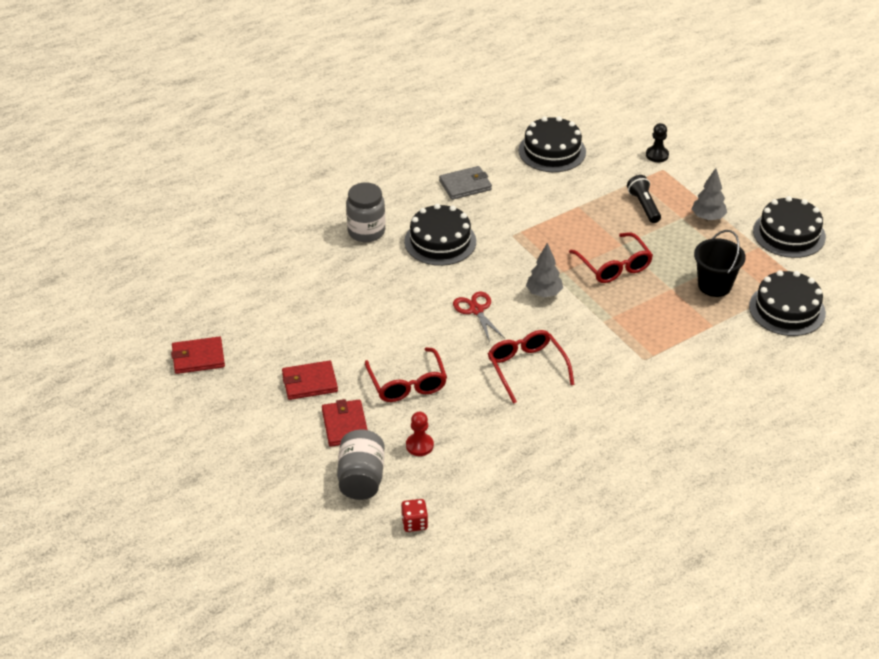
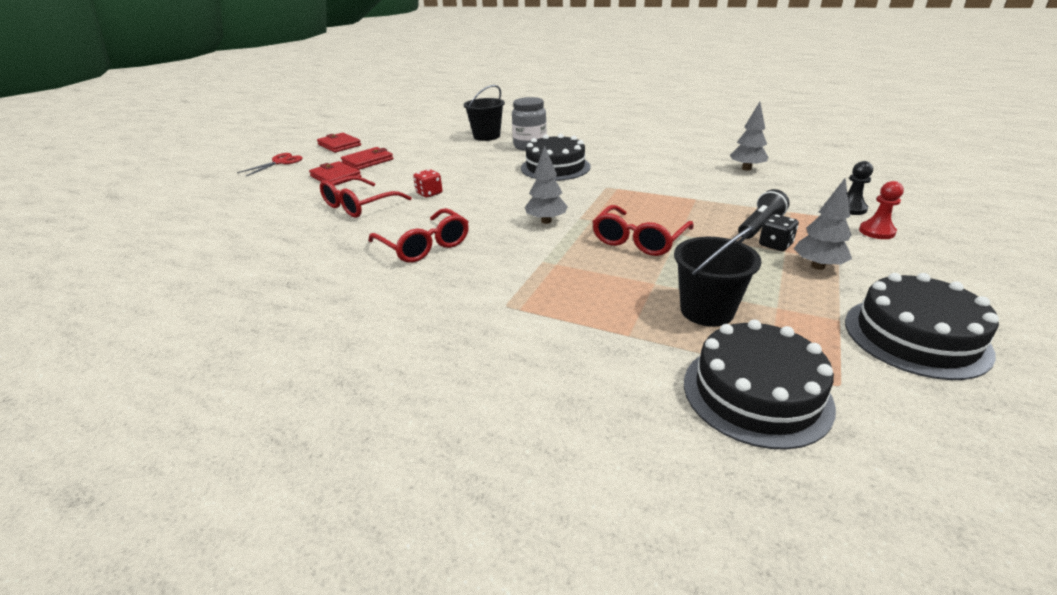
camera: 60 degrees right, 10 degrees down
(300, 246) = (486, 136): none -> black bucket
(345, 425) = (290, 200): red wallet -> red wallet (368, 161)
(361, 478) = (221, 223): grey jar -> none
(414, 523) = (161, 260): red dice -> red dice (429, 193)
(419, 445) = (276, 232): red pawn -> red pawn (876, 231)
(465, 185) = (638, 156): grey wallet -> none
(476, 310) = (485, 202): red scissors -> red scissors (280, 162)
(526, 368) = (424, 245): red glasses -> red glasses turned 105 degrees clockwise
(552, 151) = (746, 168): black cake -> grey tree
(671, 216) = (775, 245): none -> black dice

